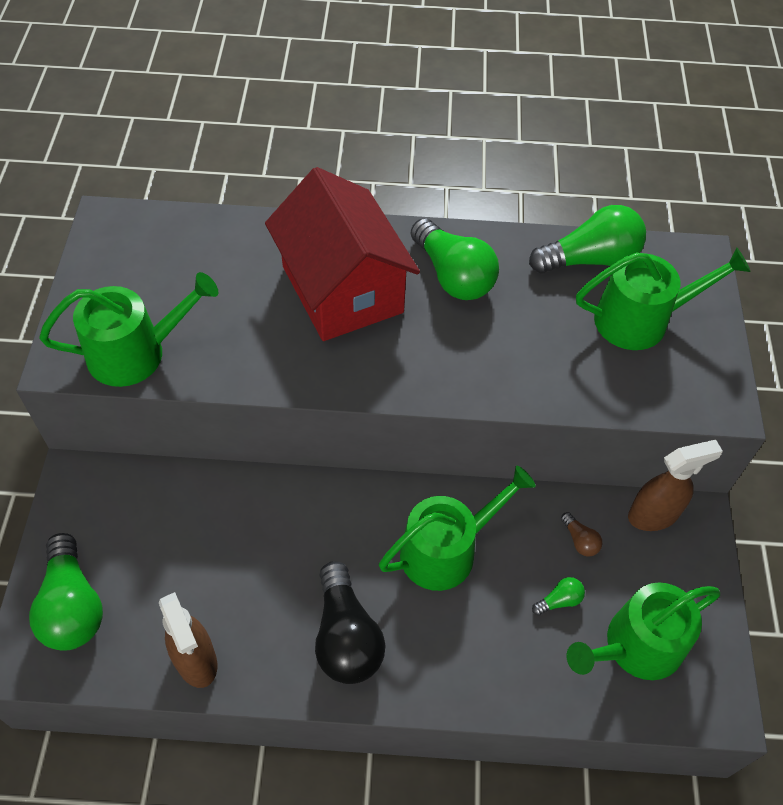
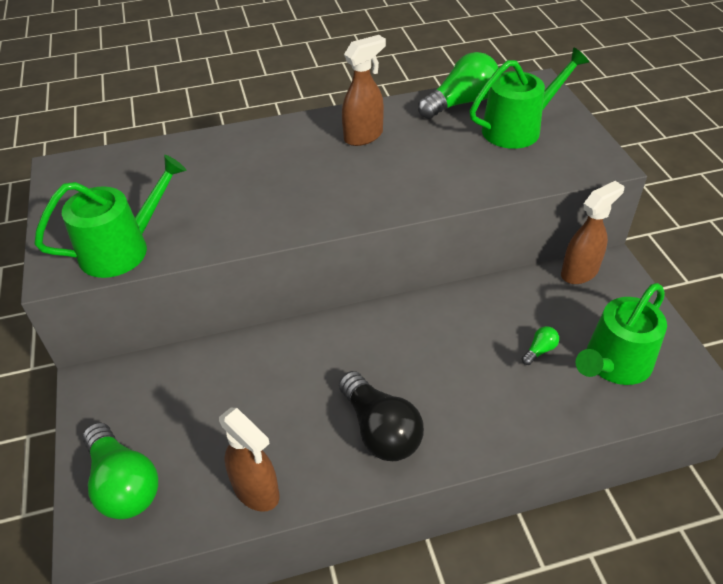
camera: 15 degrees left, 10 degrees down
(342, 289) = (280, 165): red house -> none
(446, 550) = (434, 342): green watering can -> none
(453, 275) = (364, 136): green light bulb -> brown spray bottle
(580, 540) = (534, 305): brown light bulb -> none

